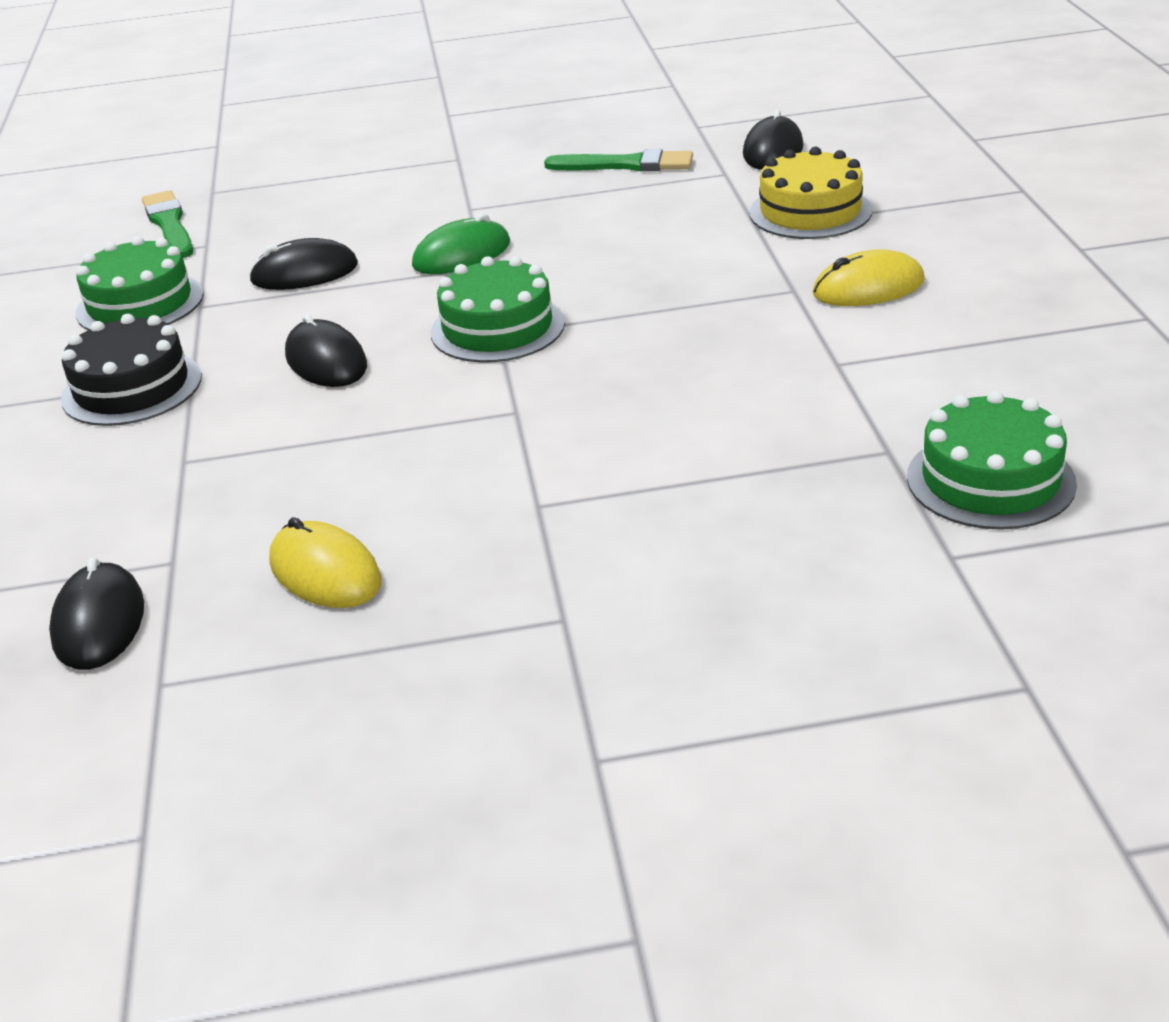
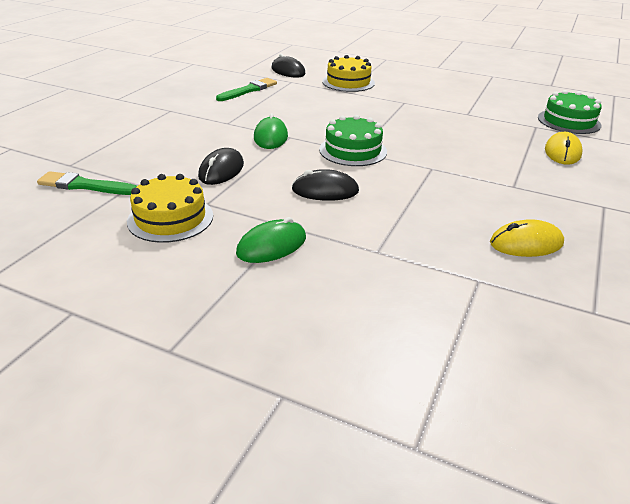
camera: 60 degrees left, 0 degrees up
(99, 622) = (521, 317): black mouse -> none
(132, 388) = (271, 245): black cake -> green mouse
(140, 303) = (170, 218): green cake -> yellow cake
(868, 288) = (420, 94): yellow mouse -> yellow mouse (562, 152)

